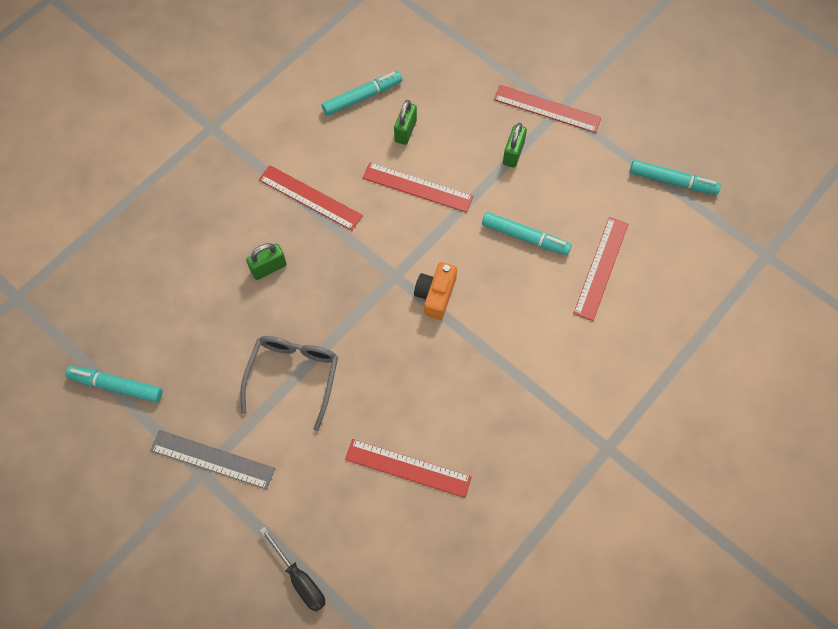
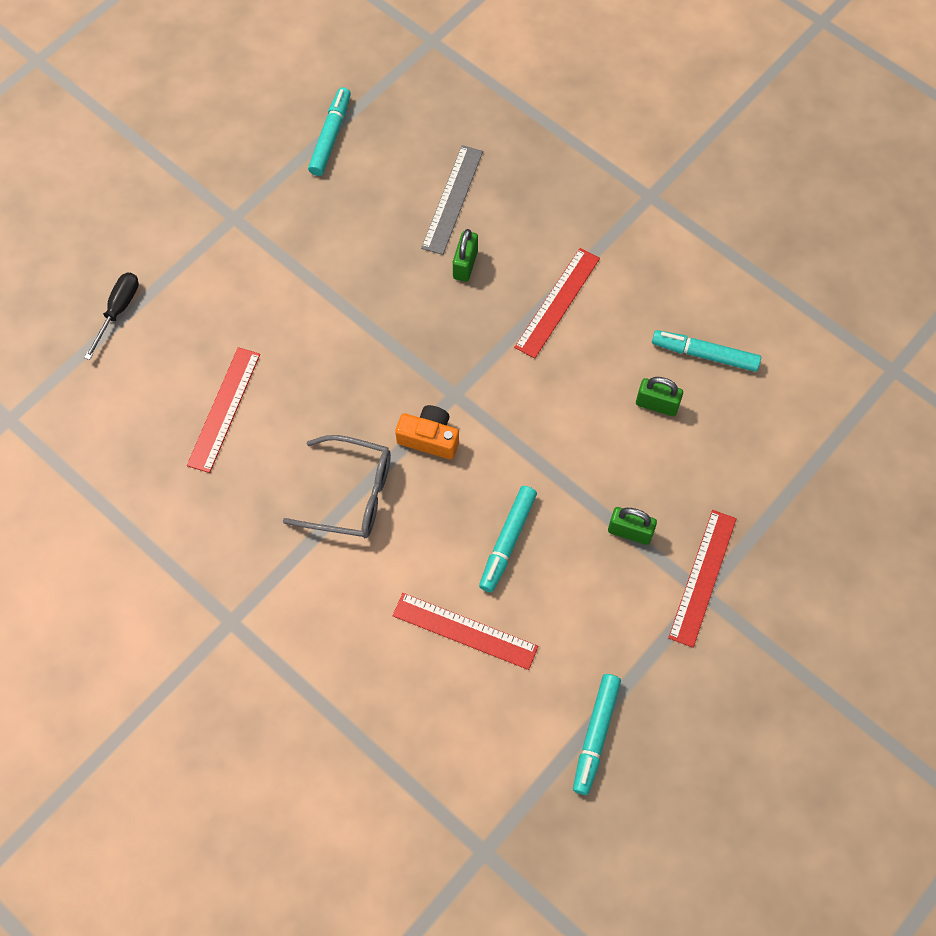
camera: 90 degrees right, 0 degrees up
(212, 459) = (247, 226): grey ruler -> grey ruler (452, 199)
(268, 268) = (465, 265): green padlock -> green padlock turned 45 degrees clockwise
(293, 376) = (334, 295): grey glasses -> grey glasses (351, 494)
(300, 579) = (118, 310): black screwdriver -> black screwdriver turned 150 degrees clockwise
(362, 97) = (704, 354): turquoise marker -> turquoise marker turned 135 degrees clockwise
(417, 187) = (575, 418): red ruler -> none

